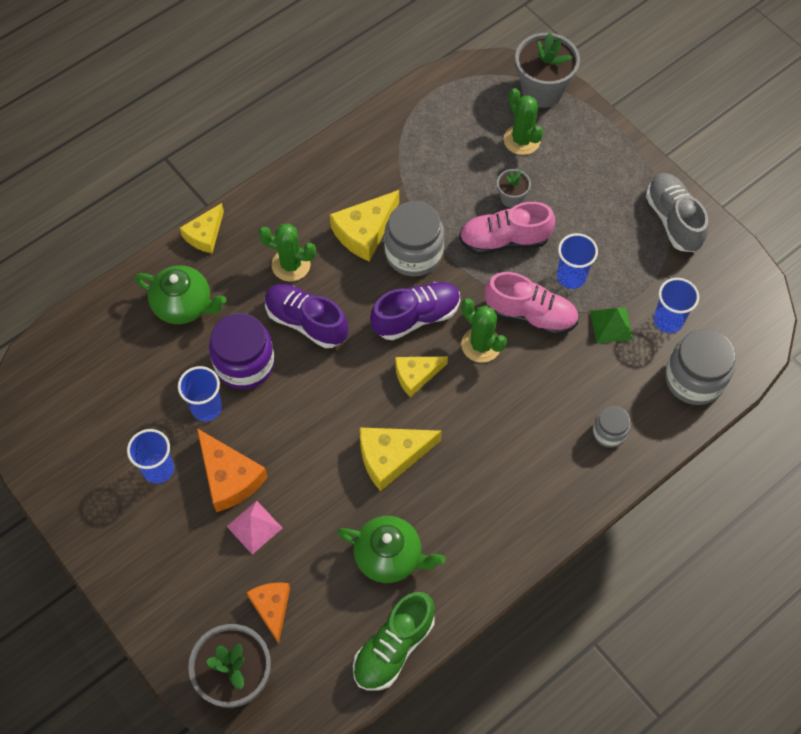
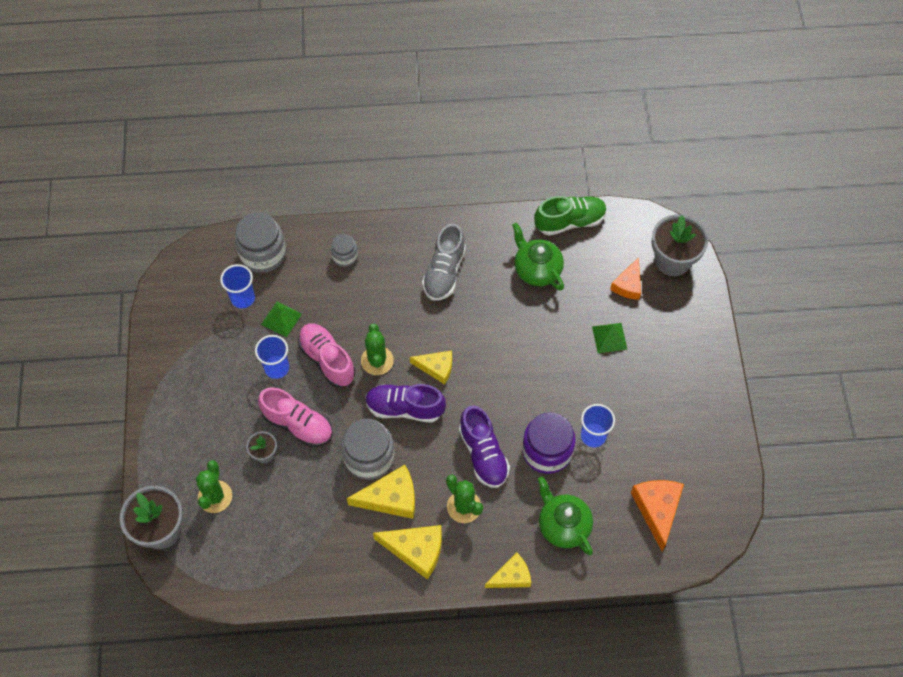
camera: 145 degrees left, 0 degrees up
(158, 469) = (651, 413): blue cup -> none
(229, 477) = (606, 379): orange cheese -> orange cheese (657, 509)
(254, 527) = (609, 337): pink pyramid -> green pyramid
(391, 457) = (492, 326): yellow cheese -> yellow cheese (416, 550)
(673, 220) = (171, 362): grey shoe -> grey shoe (444, 272)

